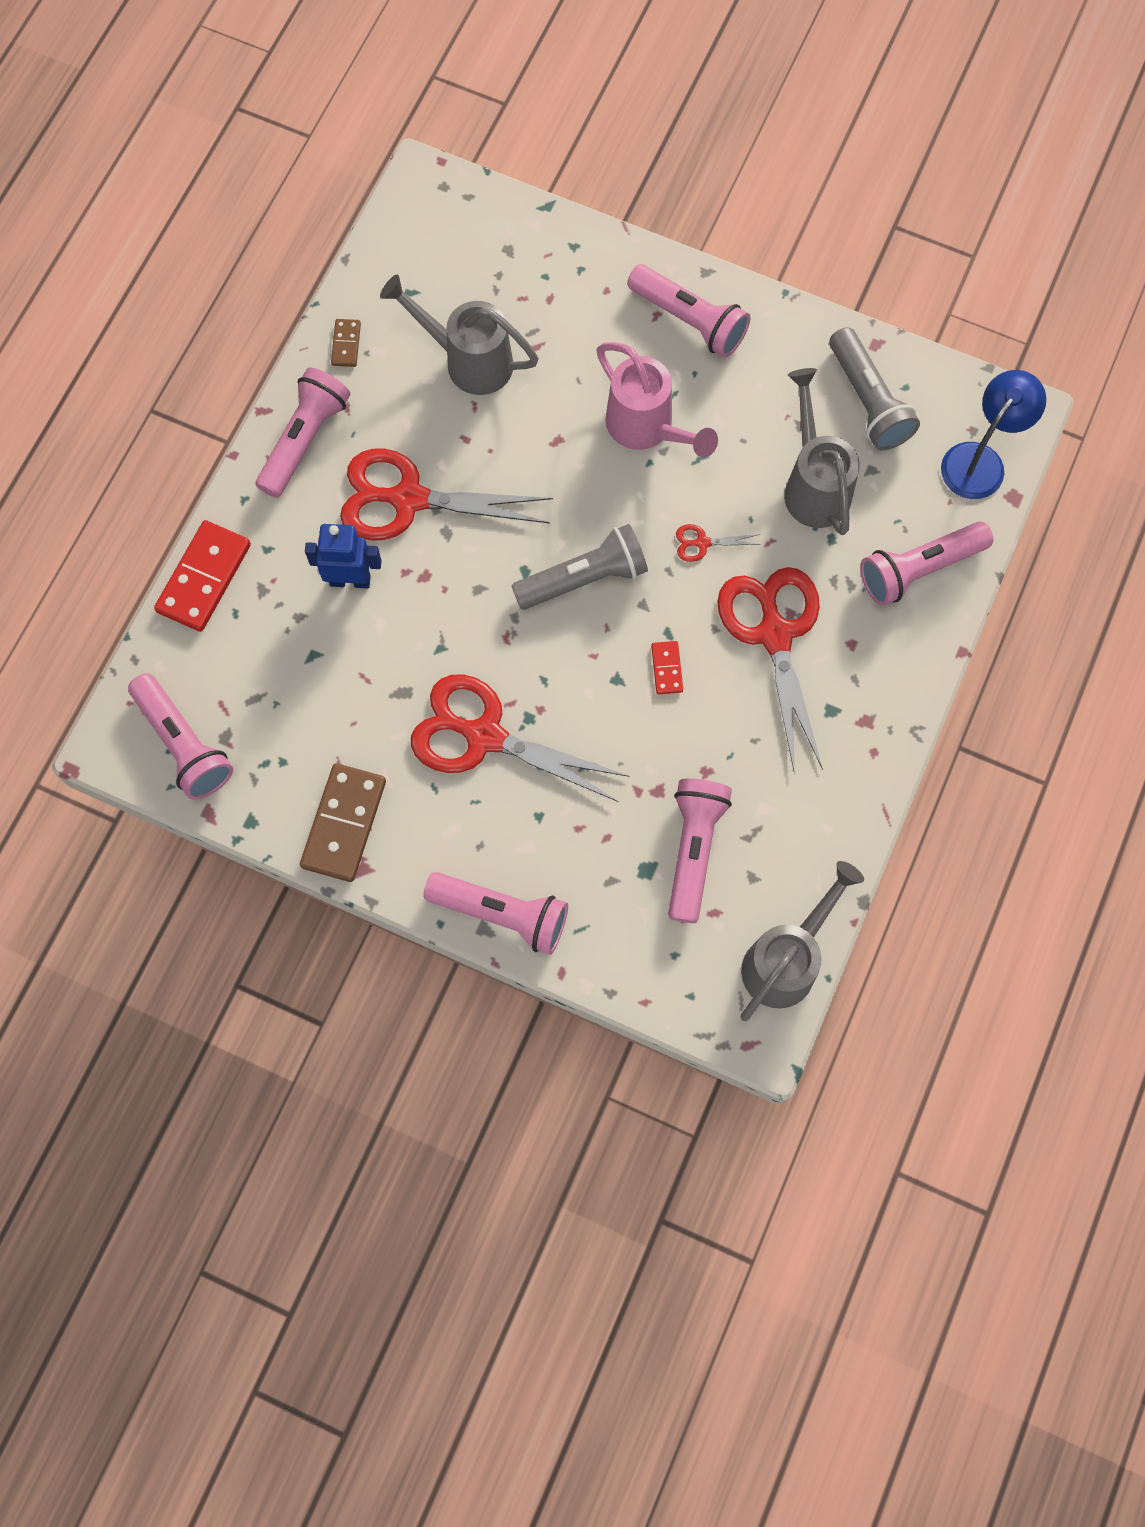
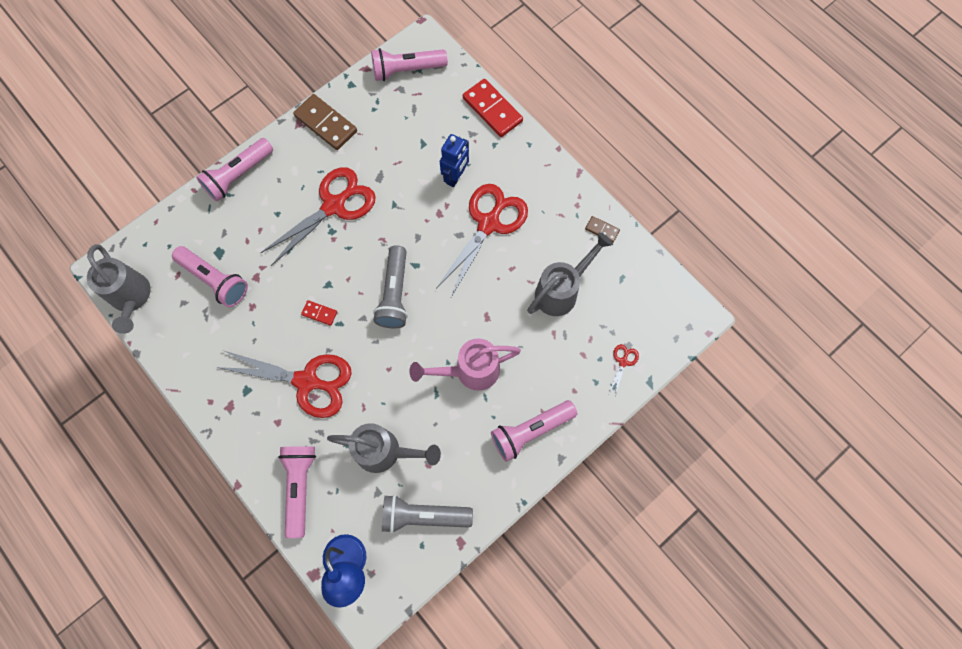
camera: 115 degrees right, 0 degrees up
(304, 440) = (550, 186): pink flashlight -> none
(702, 543) = (382, 368): red scissors -> red scissors (623, 362)

